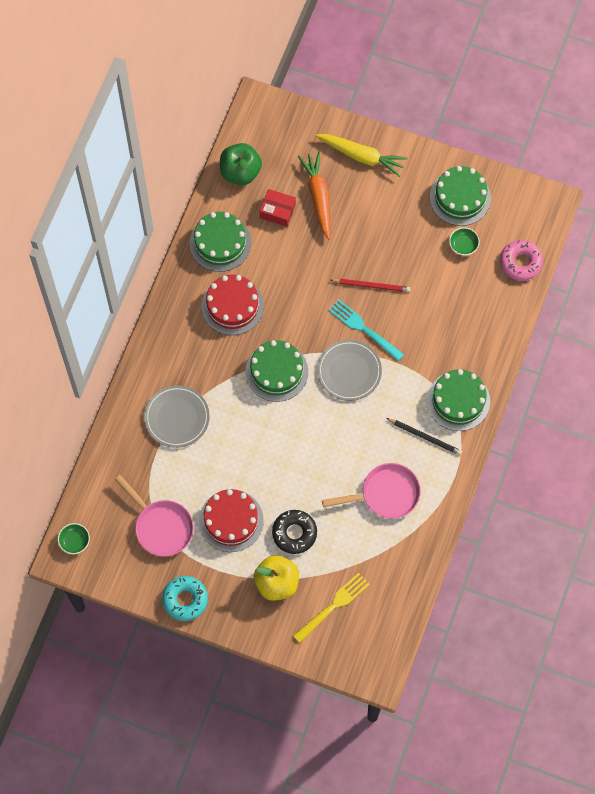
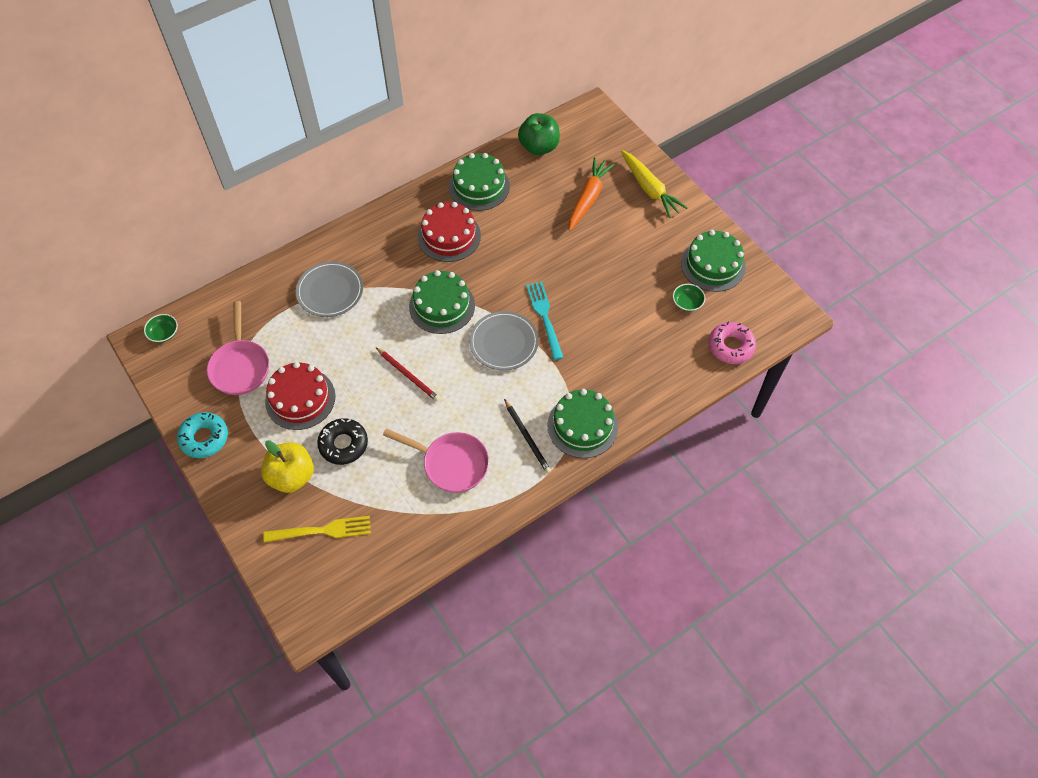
camera: 35 degrees right, 10 degrees down
(277, 211) = (545, 190): red box -> none
(371, 286) = (579, 288): red pencil -> red pencil (408, 375)

